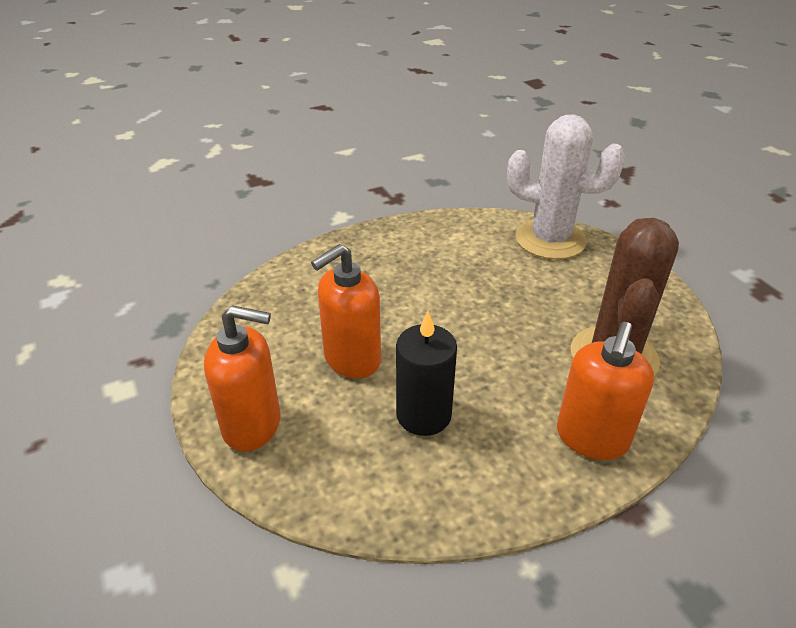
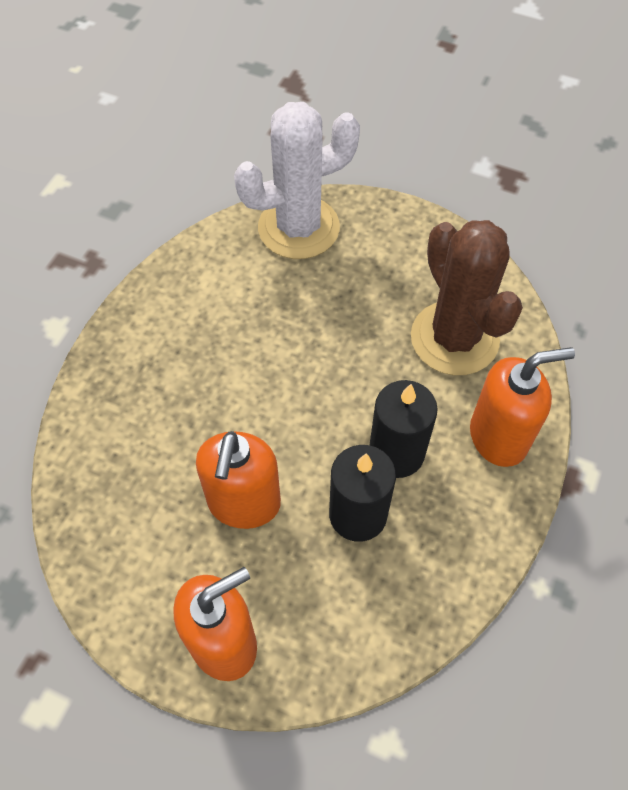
camera: 40 degrees left, 20 degrees up
(492, 397) = (396, 453): none -> black candle
(591, 438) = (499, 437): orange soap dispenser -> orange soap dispenser turned 90 degrees counterclockwise

